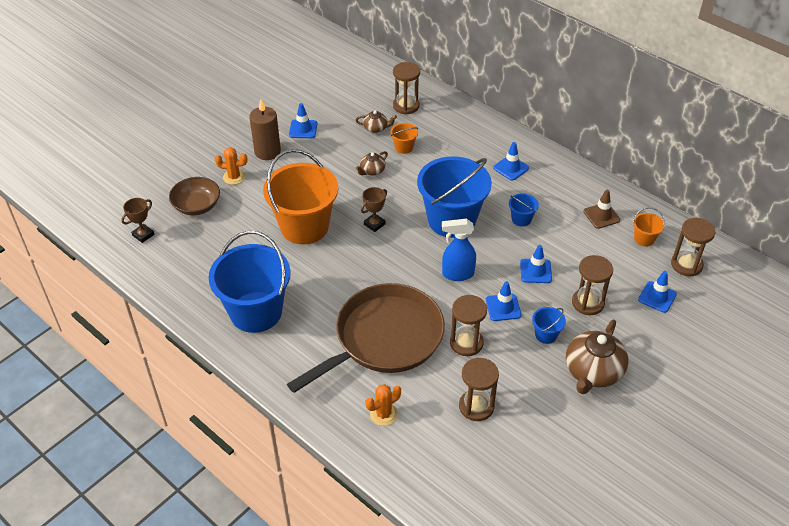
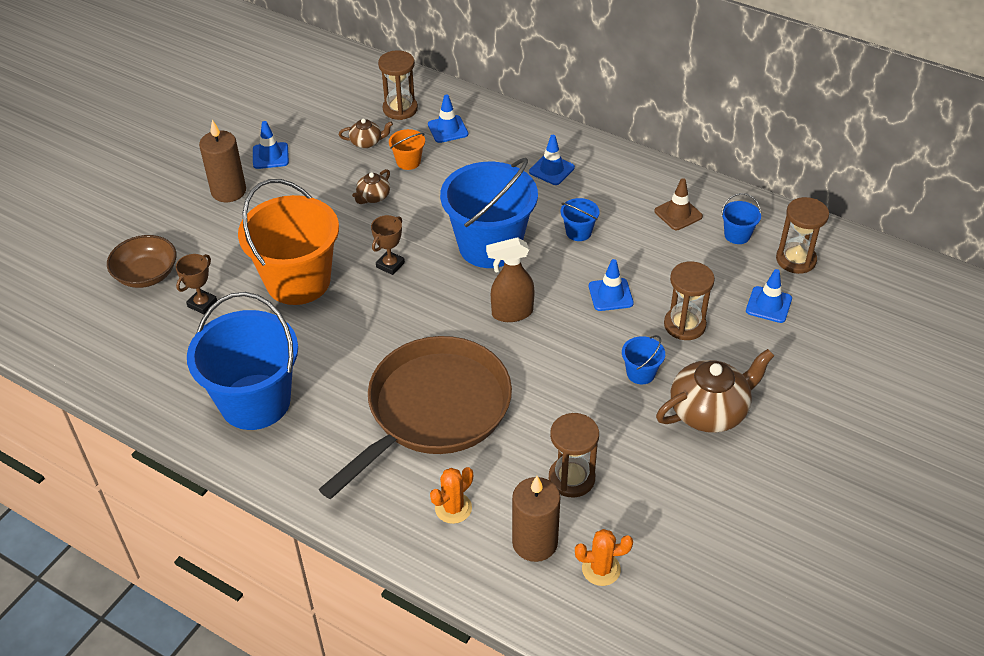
camera: 10 degrees left, 0 degrees up
(143, 235) = (80, 323): brown trophy -> brown trophy (202, 304)
(234, 177) = (190, 230): orange cactus -> orange cactus (601, 569)
(438, 450) = (535, 542): none -> brown candle
(457, 274) = (511, 313): blue spray bottle -> brown spray bottle
(466, 343) = (541, 399): brown hourglass -> none
(503, 307) = (579, 347): blue traffic cone -> blue traffic cone (448, 129)
(593, 372) = (709, 411): brown teapot -> brown teapot turned 135 degrees counterclockwise
(644, 239) = (737, 235): orange bucket -> blue bucket

